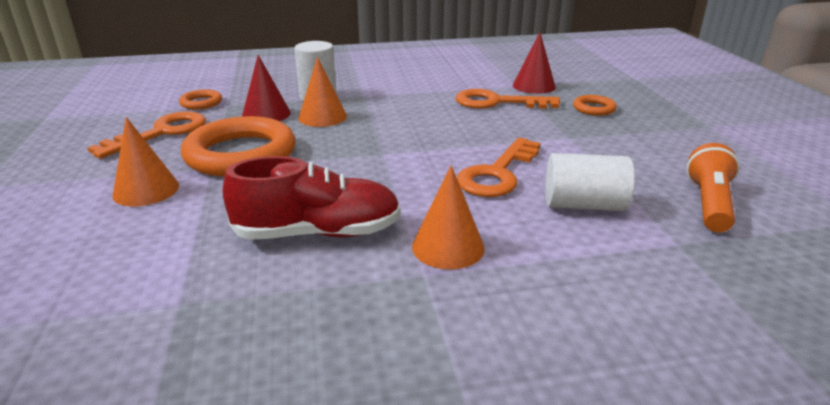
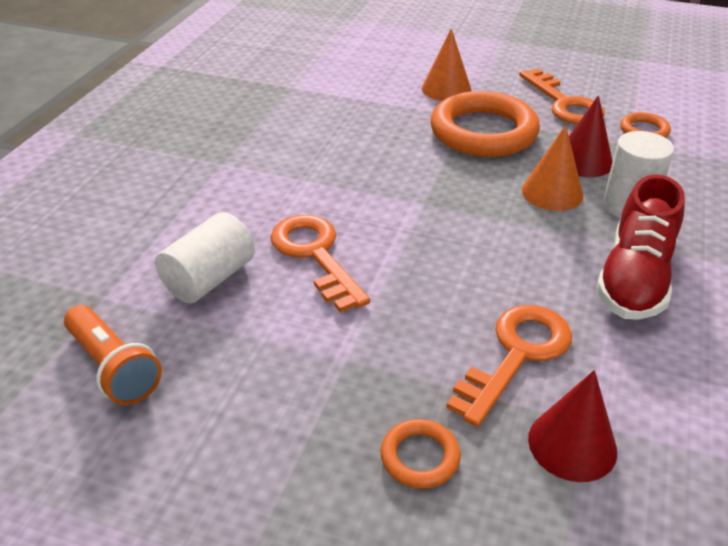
camera: 120 degrees right, 10 degrees up
(318, 233) = (315, 139): red shoe -> red shoe (634, 278)
(448, 247) = (238, 183): orange cone -> none

